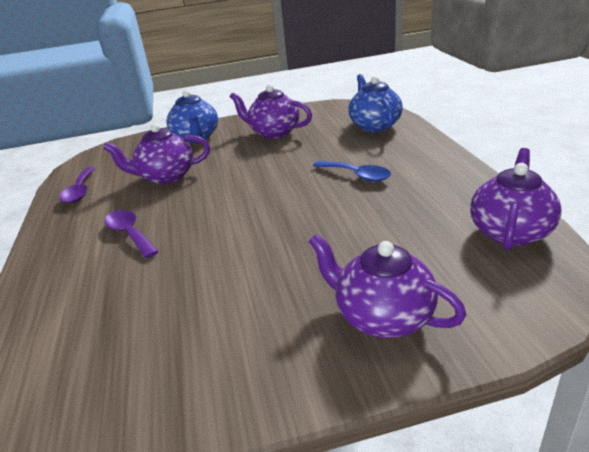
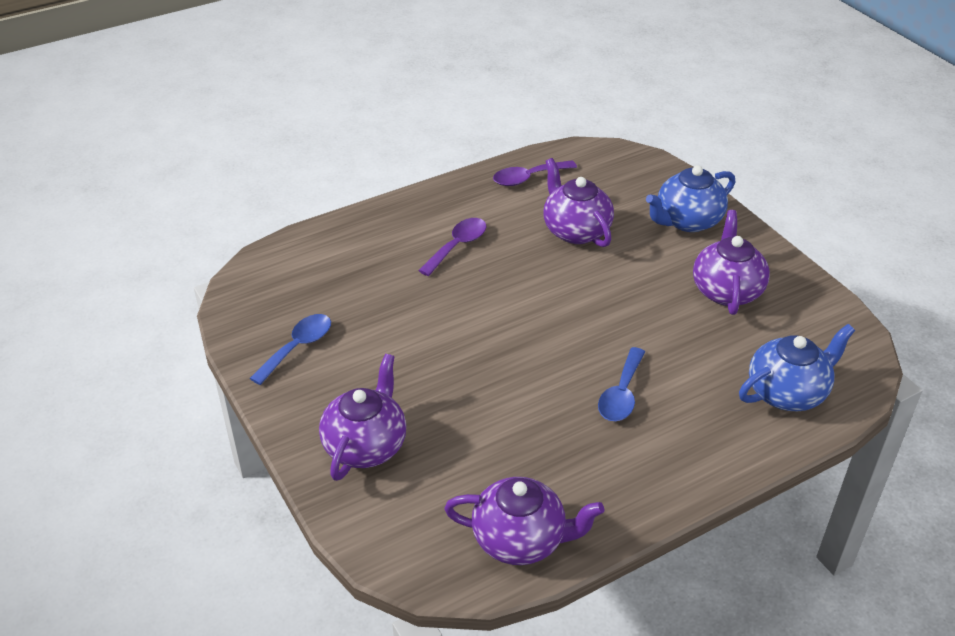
camera: 70 degrees right, 10 degrees up
(198, 366) = (298, 347): none -> blue spoon

